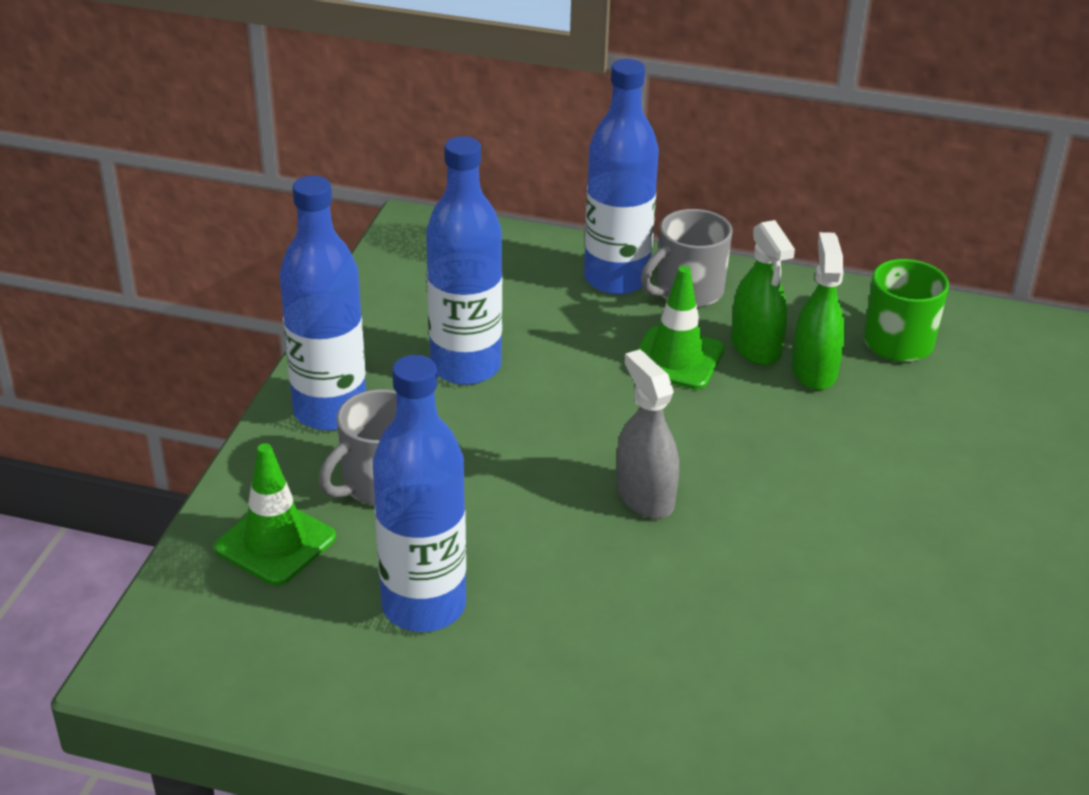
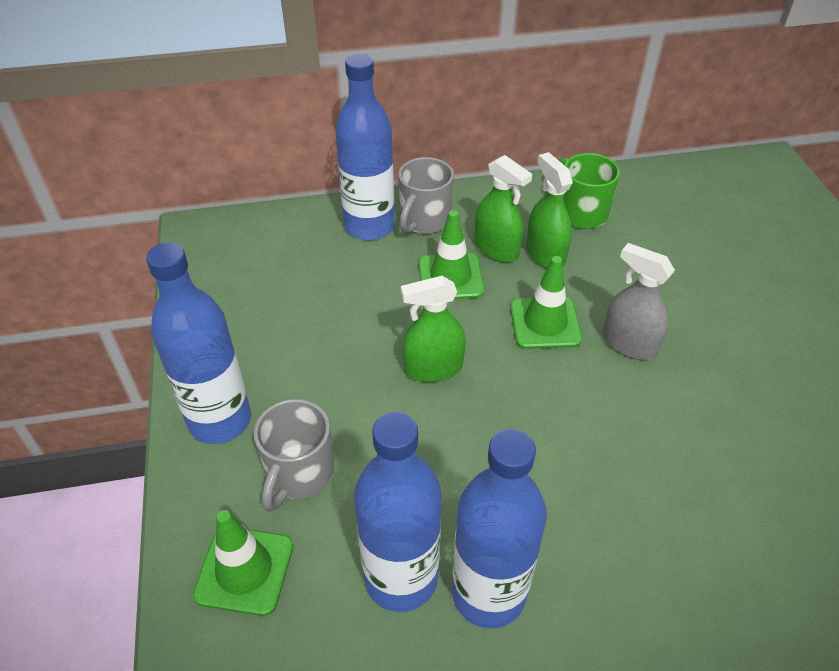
camera: 25 degrees left, 10 degrees up
(465, 367) = (304, 339): blue bottle -> blue bottle (488, 593)
(590, 440) = (433, 368): none -> green spray bottle
(645, 496) = (501, 402): grey spray bottle -> grey spray bottle (629, 344)
(757, 439) = (545, 323): none -> green traffic cone

